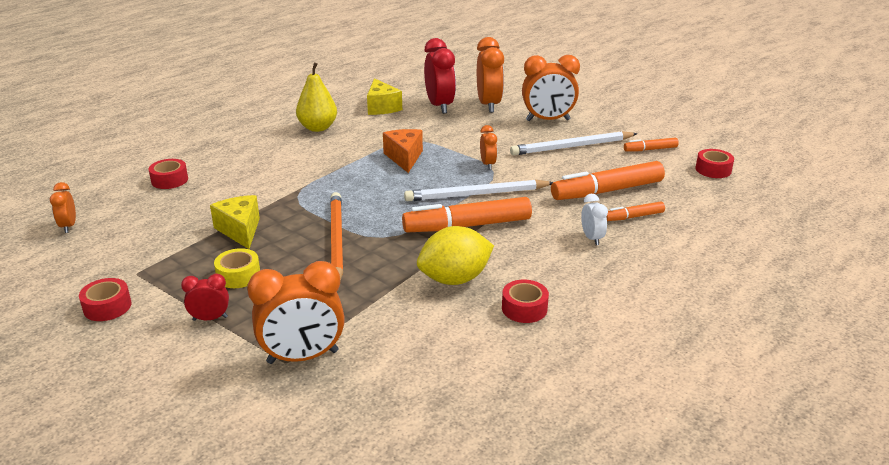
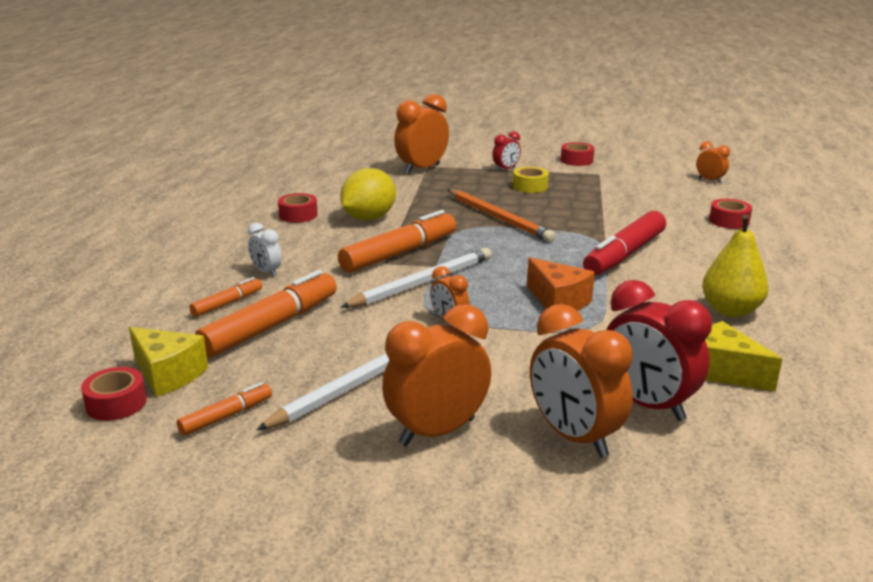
camera: 150 degrees right, 5 degrees down
(240, 230) = (585, 206): yellow cheese -> yellow cheese (168, 374)
(304, 176) = (624, 254): none -> red marker

